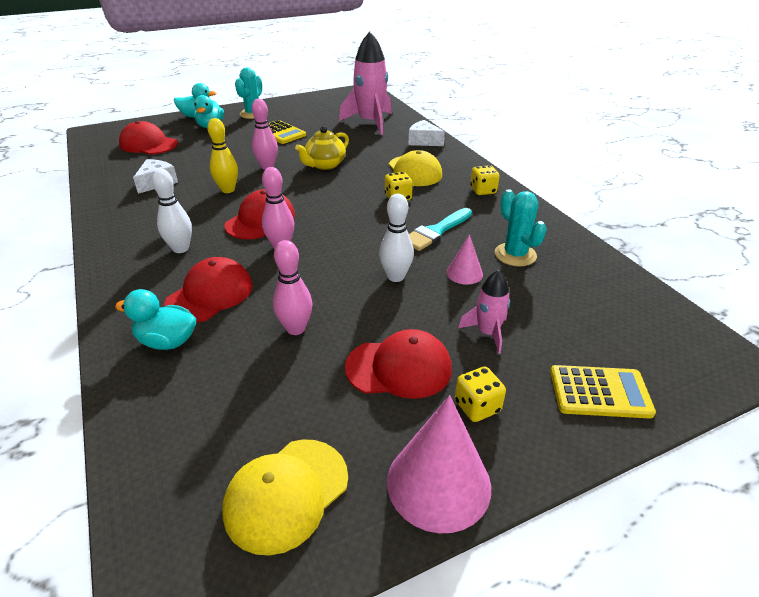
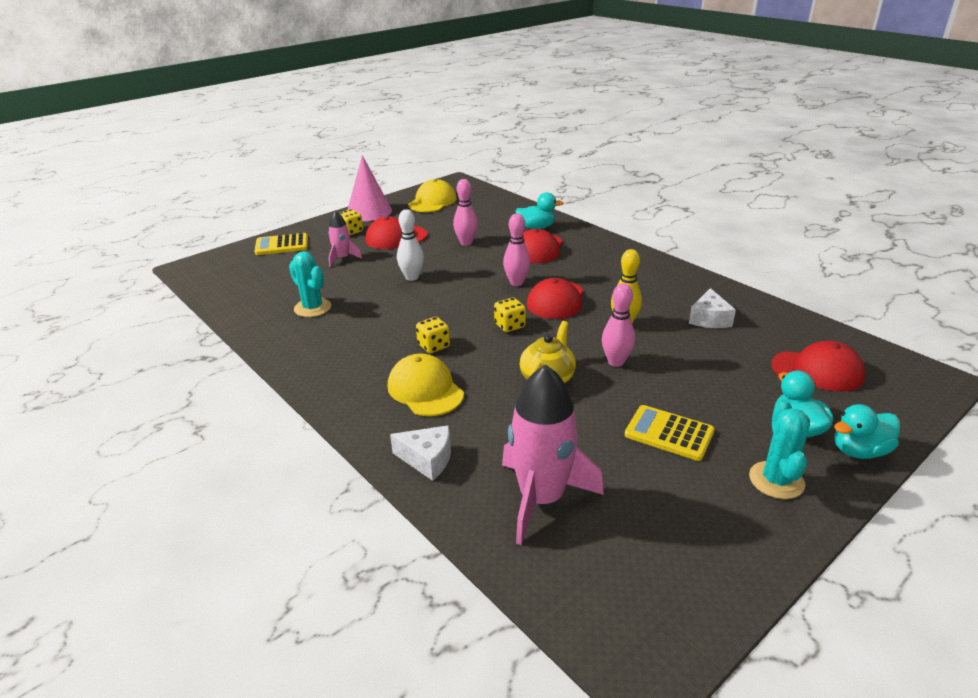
camera: 165 degrees right, 5 degrees down
(181, 249) = (595, 269): white bowling pin -> none
(436, 231) = (385, 316): turquoise brush -> none
(464, 273) = (358, 288): pink cone -> none
(483, 191) = (335, 373): yellow dice -> yellow dice (510, 326)

